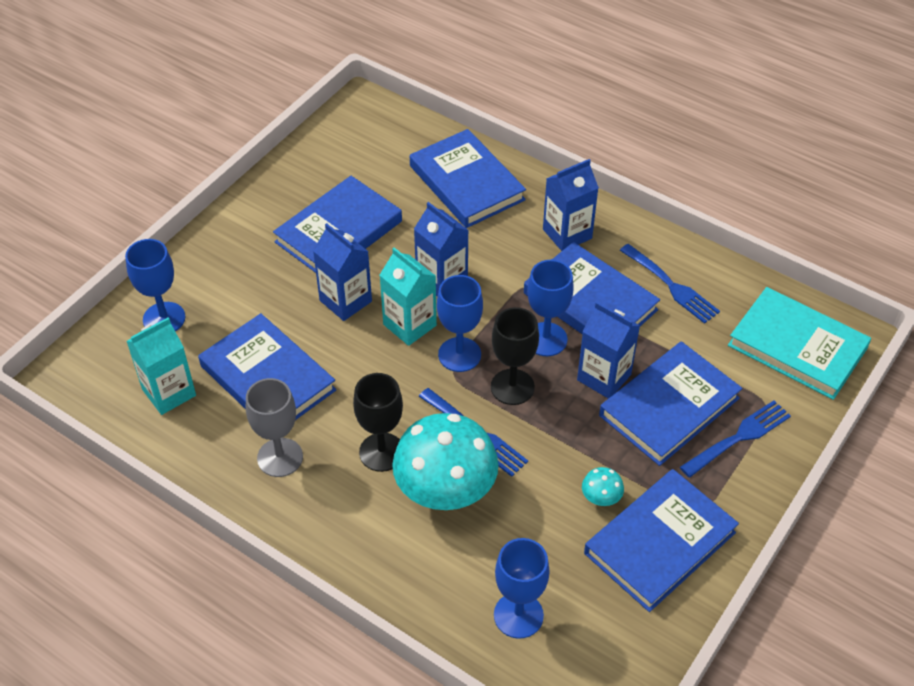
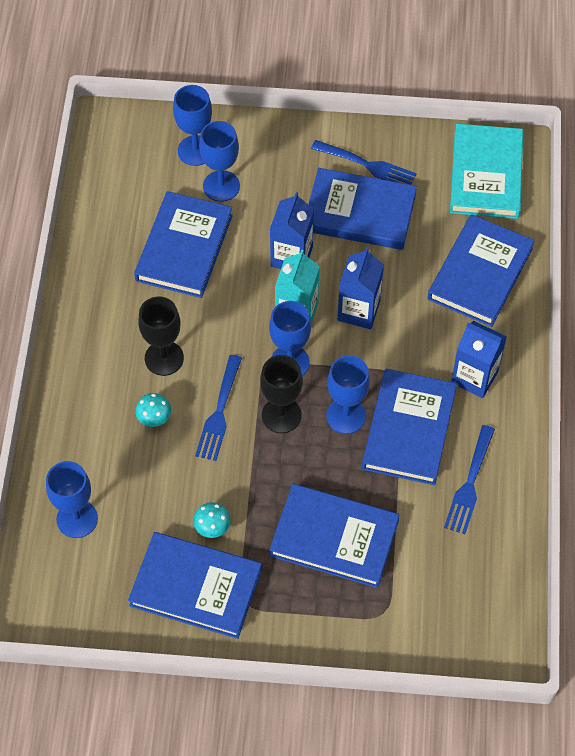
camera: 60 degrees right, 10 degrees up
(169, 392) = (132, 194): turquoise carton -> none
(222, 317) = (221, 186): none -> blue goblet
(280, 457) = (119, 296): grey goblet -> none
(445, 492) = (154, 418): turquoise mushroom -> turquoise mushroom, size x0.40
(604, 377) = (334, 476): blue carton -> none
(739, 437) = (335, 604): blue fork -> blue fork (367, 165)
(797, 347) = (466, 612): turquoise book -> turquoise book (486, 175)

